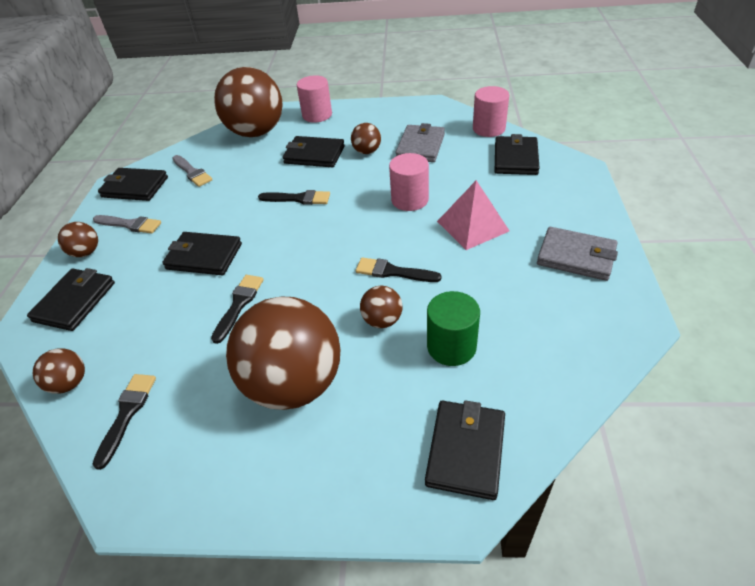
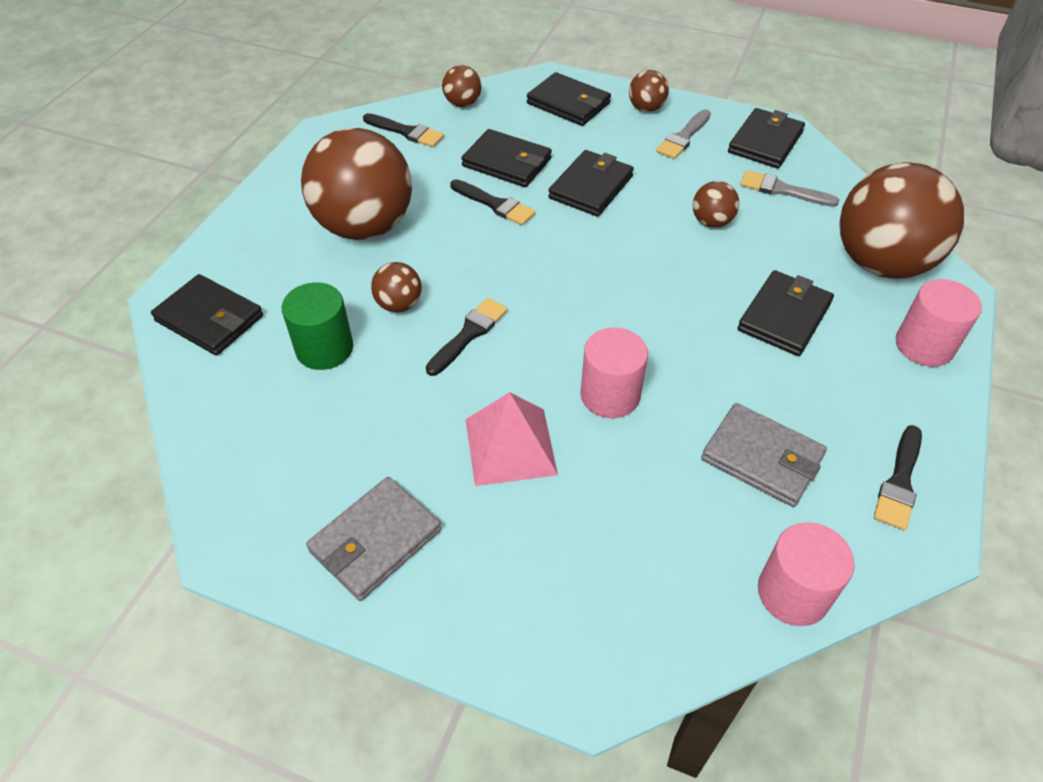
camera: 105 degrees right, 5 degrees up
(192, 172) = (782, 190): grey brush -> grey brush turned 45 degrees clockwise
(298, 199) = (670, 279): black brush -> black brush (899, 482)
(367, 151) = (771, 381): brown ball -> brown ball (711, 222)
(515, 158) = (664, 588): black wallet -> black wallet (507, 162)

